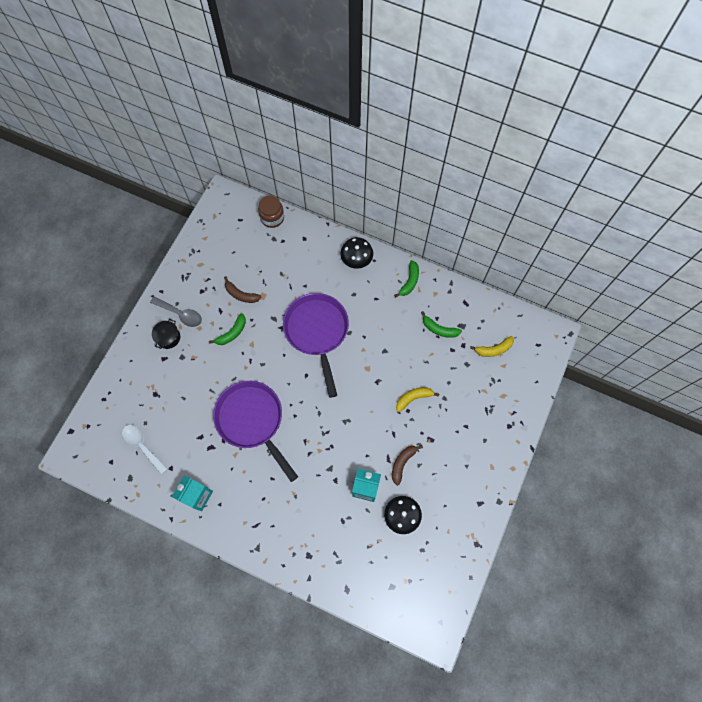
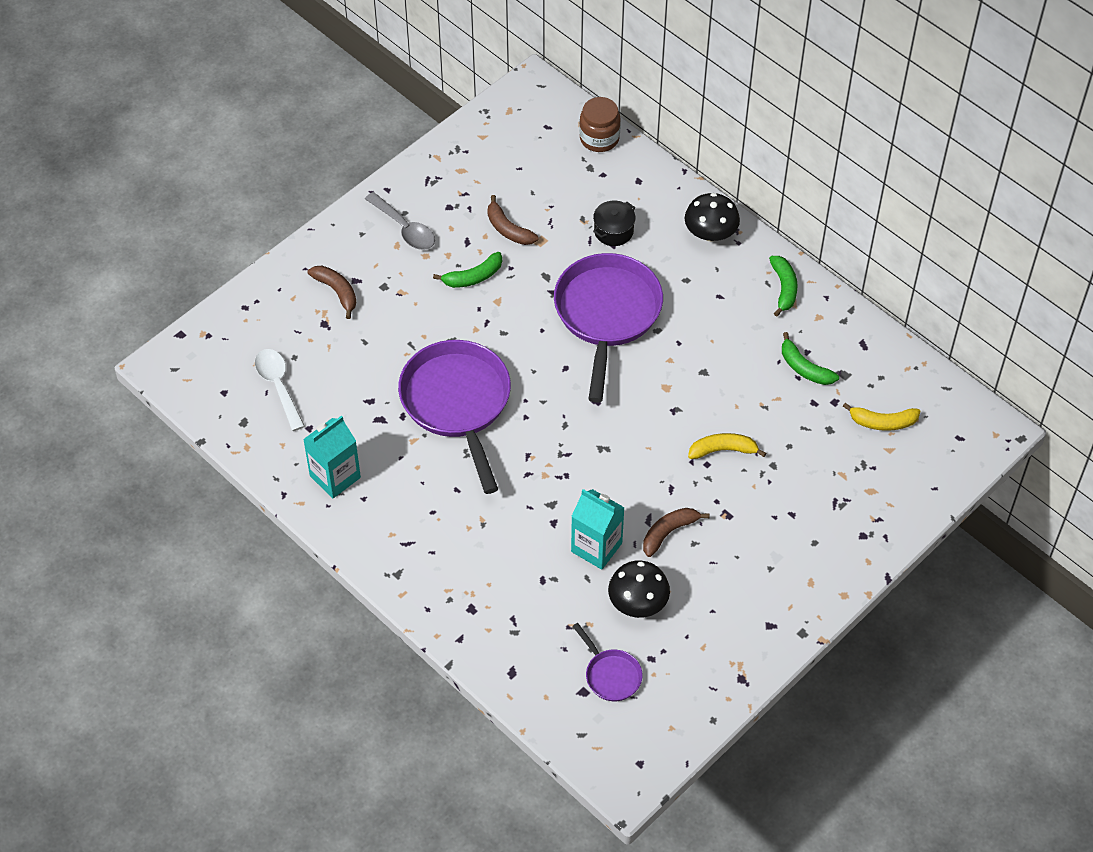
camera: 20 degrees right, 15 degrees down
(155, 370) = (337, 292): none -> brown banana
(168, 337) = (373, 254): black pot -> black pot (613, 231)
(403, 570) = (611, 675): none -> purple pan
(409, 281) = (784, 288): green banana -> green banana turned 45 degrees counterclockwise

